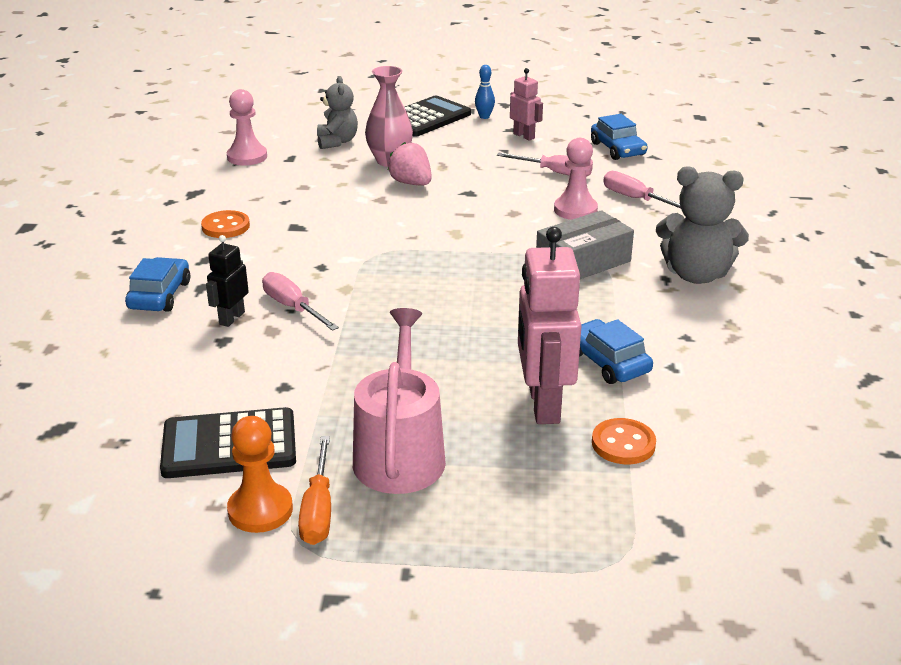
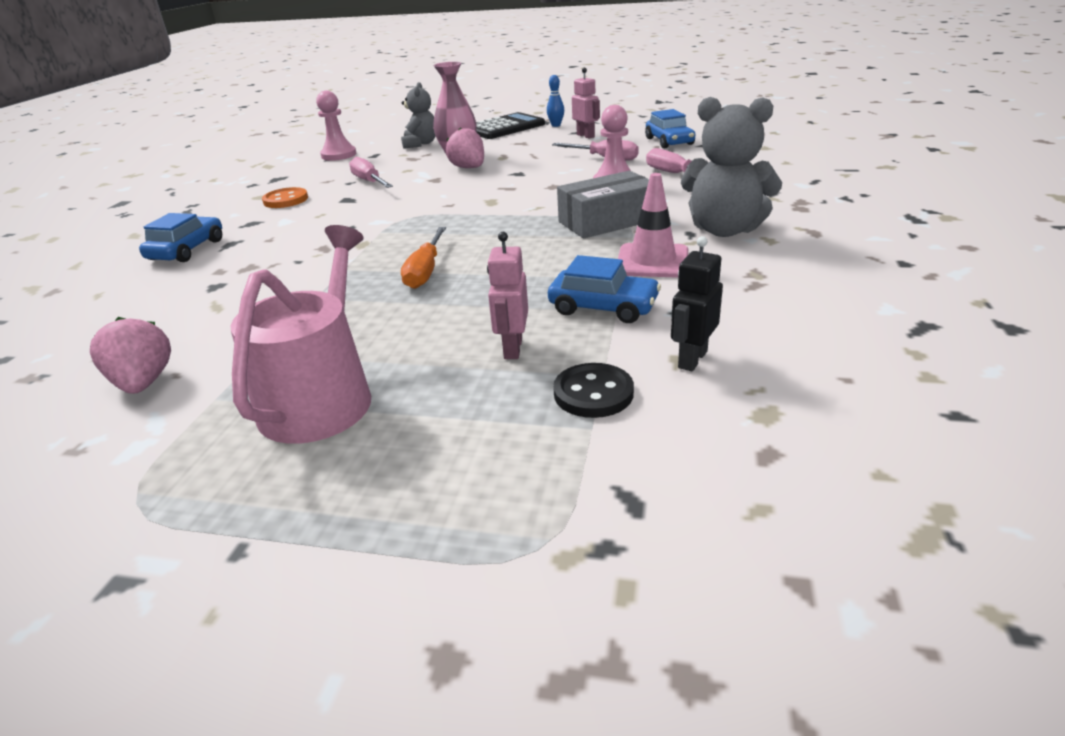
camera: 10 degrees right, 0 degrees up
(229, 445) = (143, 383): black calculator -> pink strawberry
(231, 318) = (237, 267): black robot -> black robot (692, 359)
(260, 510) = (120, 457): orange pawn -> none
(292, 307) = (301, 259): pink screwdriver -> pink screwdriver (369, 182)
(318, 510) = (186, 459): orange screwdriver -> orange screwdriver (425, 271)
(543, 405) = (512, 348): pink robot -> pink robot, size x0.53
(608, 362) = (603, 307): blue car -> blue car turned 135 degrees clockwise
(623, 444) = (593, 393): orange button -> black button
(638, 311) = (652, 261): none -> pink traffic cone

